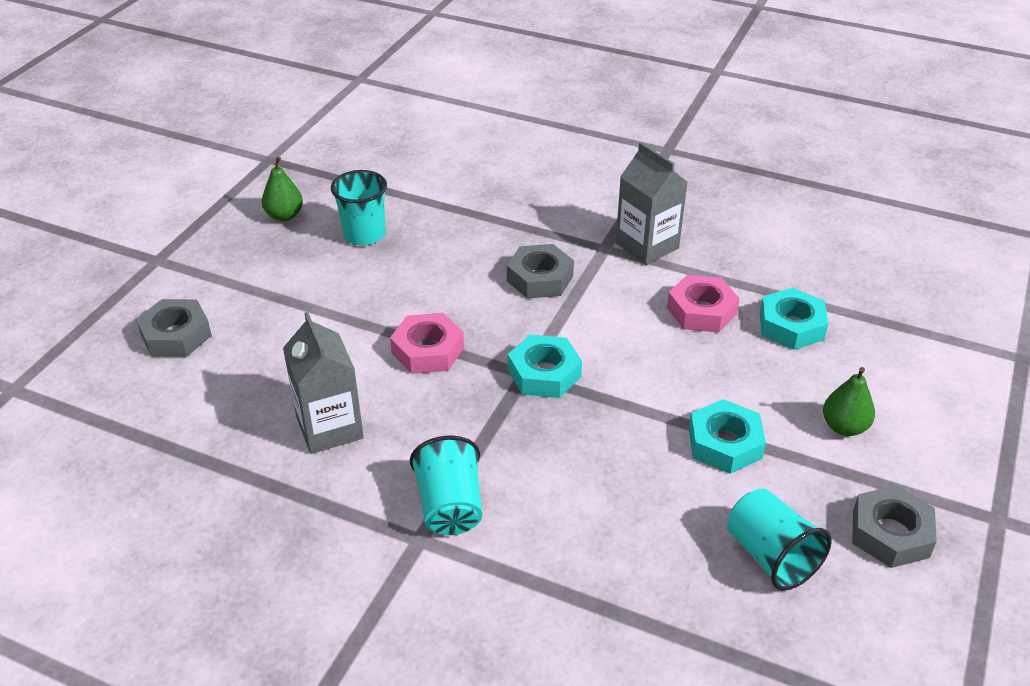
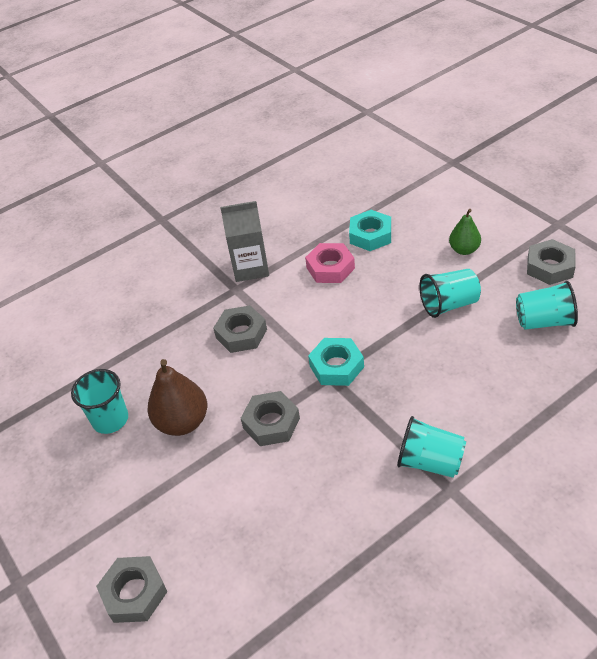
camera: 55 degrees left, 5 degrees up
(284, 215) = (40, 467): green pear -> none
(329, 428) = (314, 510): grey carton -> none
(390, 284) = (182, 422): none -> brown pear
(428, 350) = (271, 423): pink nut -> grey nut
(725, 443) = (449, 304): turquoise nut -> turquoise cup

